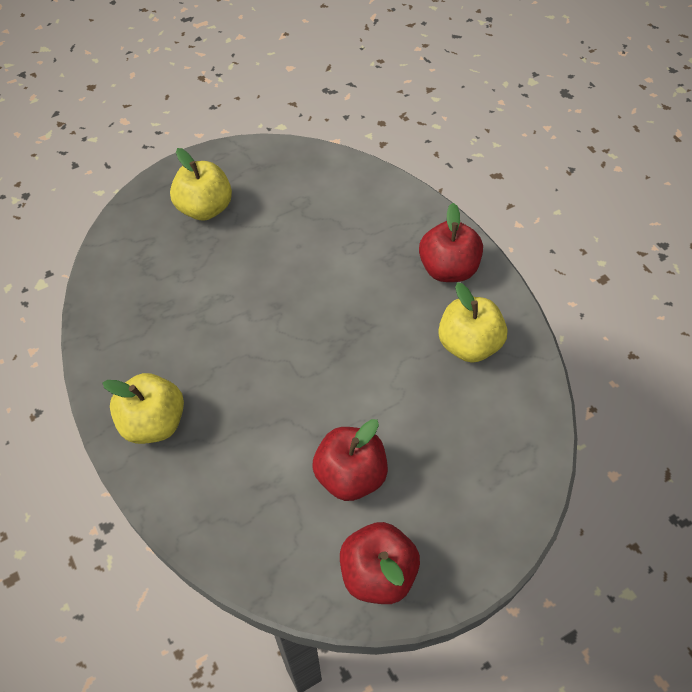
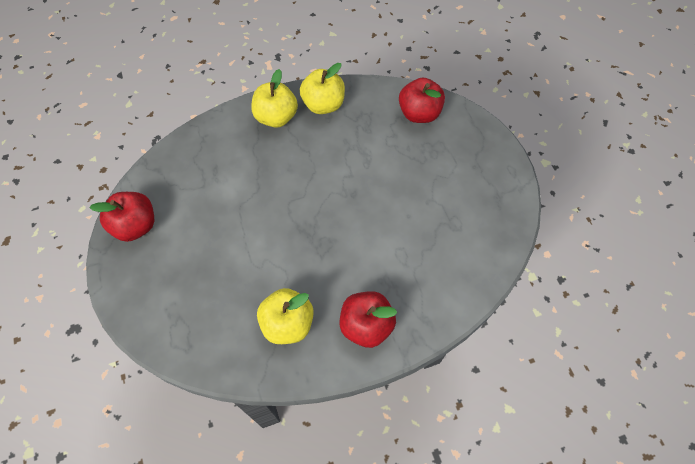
camera: 100 degrees right, 5 degrees up
(205, 208) = (454, 156): yellow apple -> yellow apple (323, 105)
(350, 475) = (205, 221): red apple -> red apple (419, 114)

